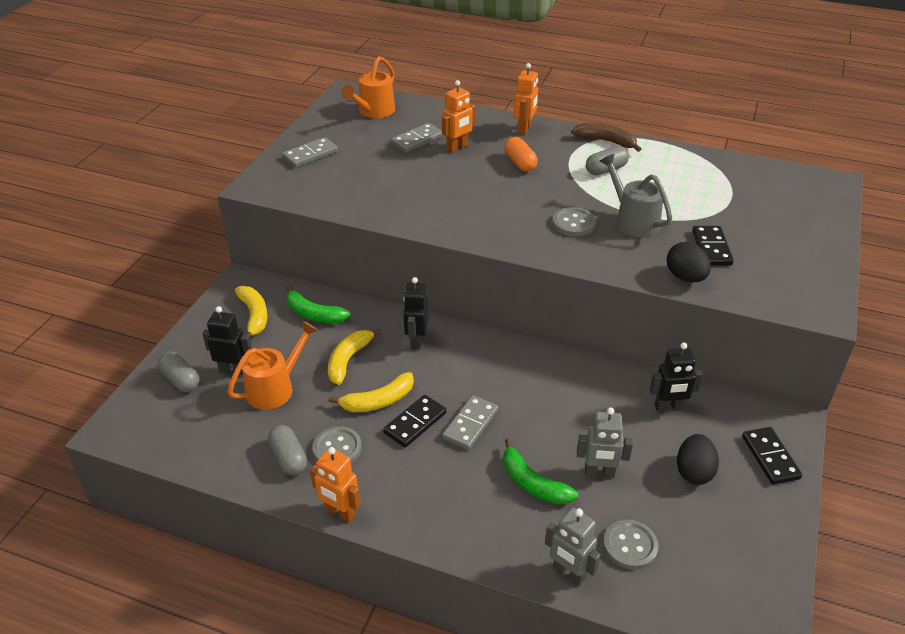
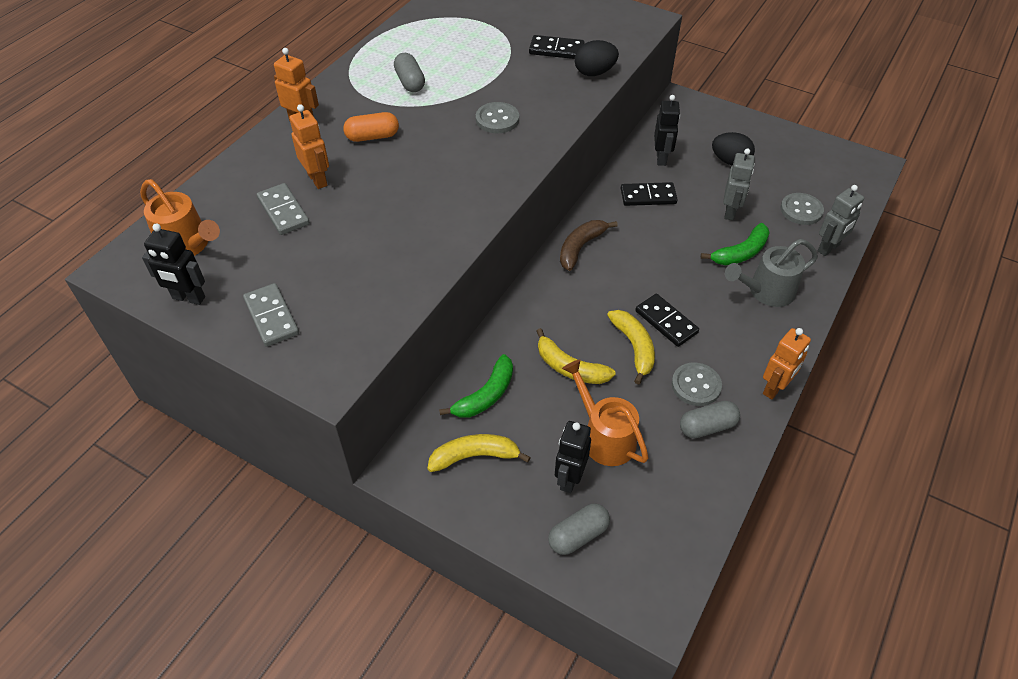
camera: 80 degrees left, 10 degrees up
(416, 341) = (550, 308): black robot -> black robot (188, 298)
(470, 424) = (671, 282): grey domino -> none
(606, 141) = (356, 71): brown banana -> brown banana (580, 247)
(632, 220) = (503, 83): grey watering can -> grey watering can (766, 291)
(770, 457) = (717, 120): black domino -> black domino (648, 196)

